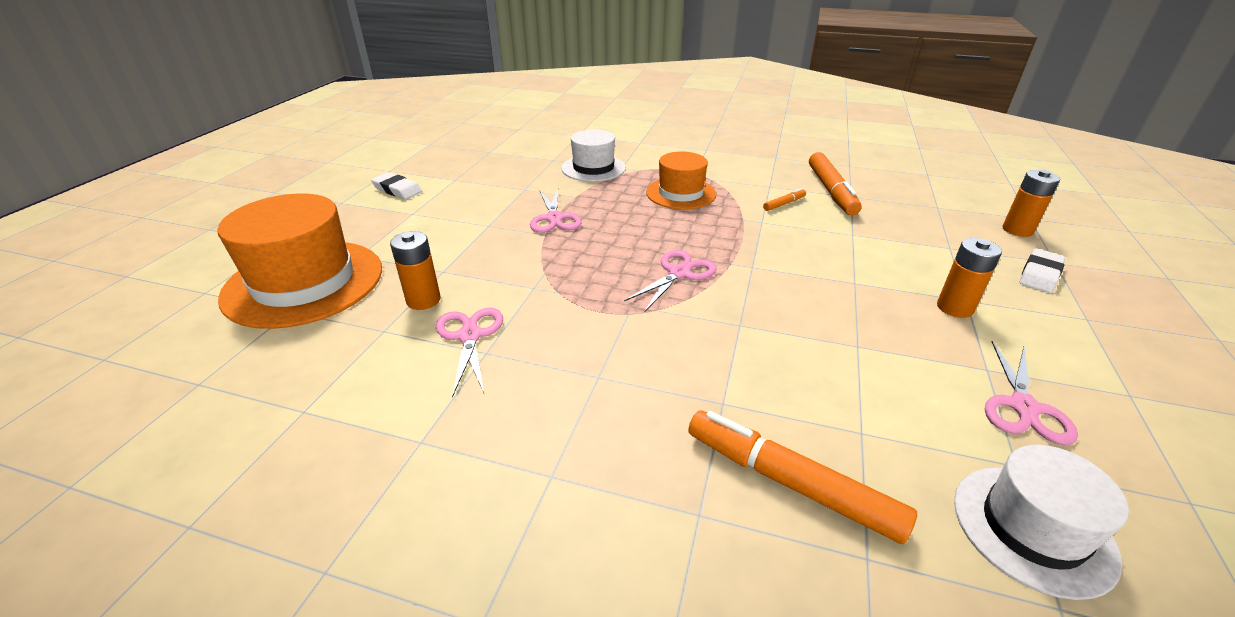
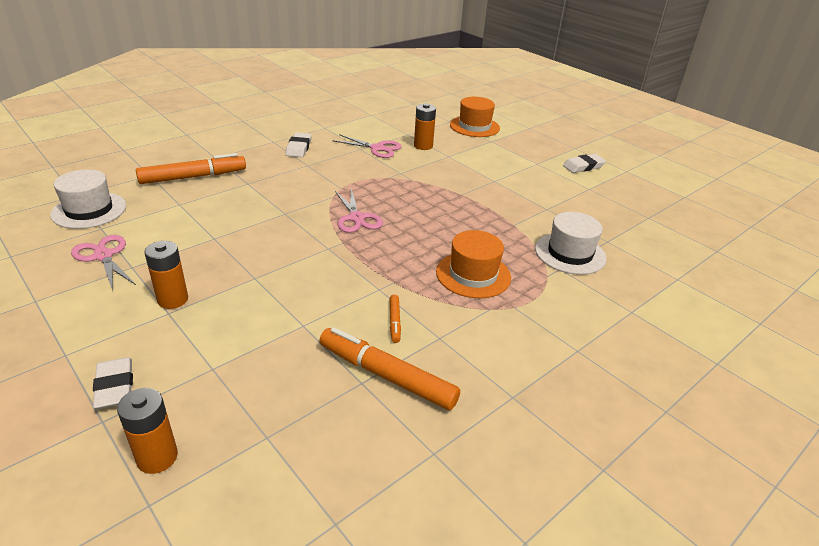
camera: 120 degrees right, 0 degrees up
(304, 282) = (474, 126): orange hat -> orange hat, size x0.60
(547, 421) = (299, 148): none -> white eraser
(554, 218) = (481, 204): pink scissors -> none

